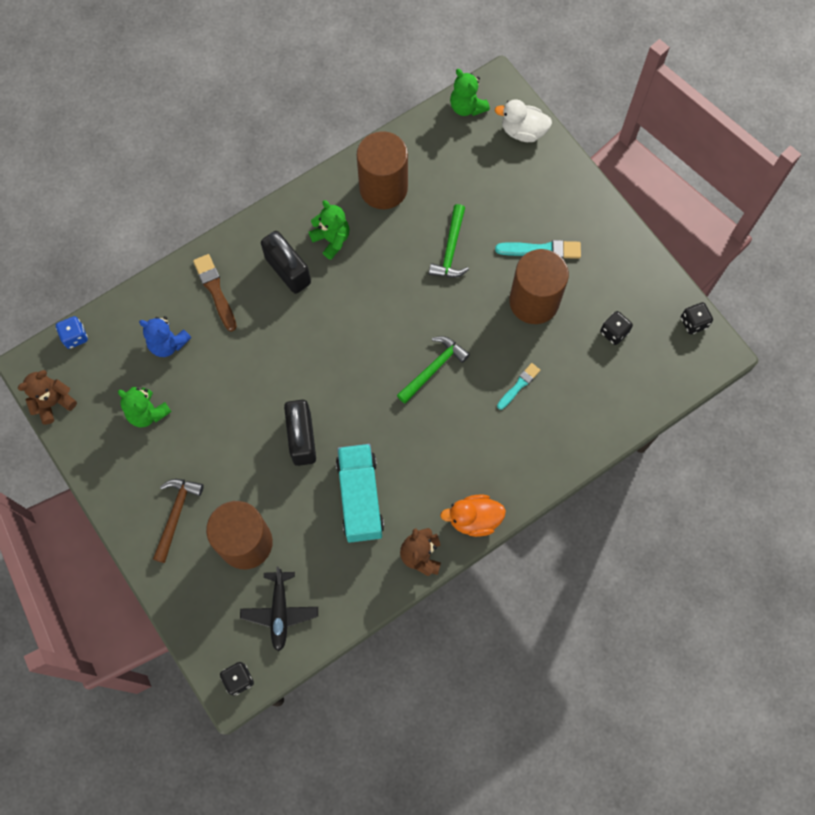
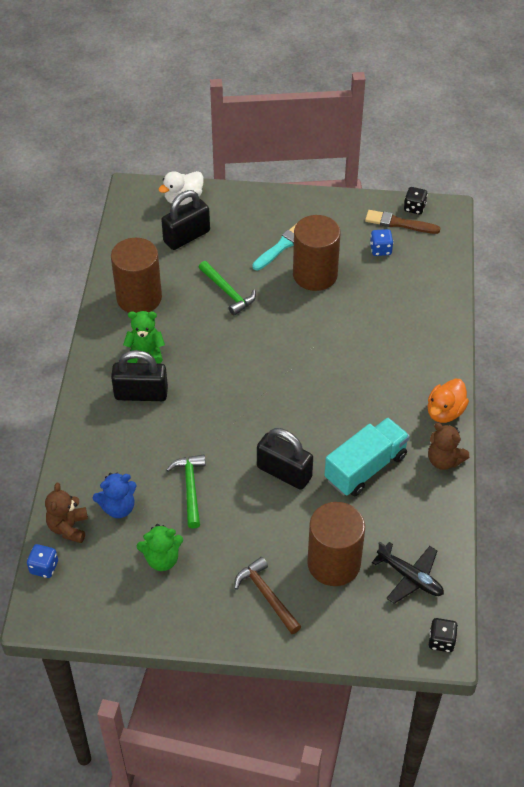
camera: 50 degrees left, 20 degrees down
(53, 403) = (85, 620): brown teddy bear -> brown teddy bear (68, 527)
(215, 290) = (107, 448): brown brush -> brown brush (399, 223)
(360, 498) = (365, 467): turquoise truck -> turquoise truck turned 105 degrees clockwise
(433, 368) = (308, 360): green hammer -> green hammer (190, 488)
(467, 107) = (131, 214): green teddy bear -> none
(482, 169) = (186, 236): none -> black padlock
(519, 385) = (368, 322): turquoise brush -> none
(614, 332) = (380, 250): black dice -> blue dice

